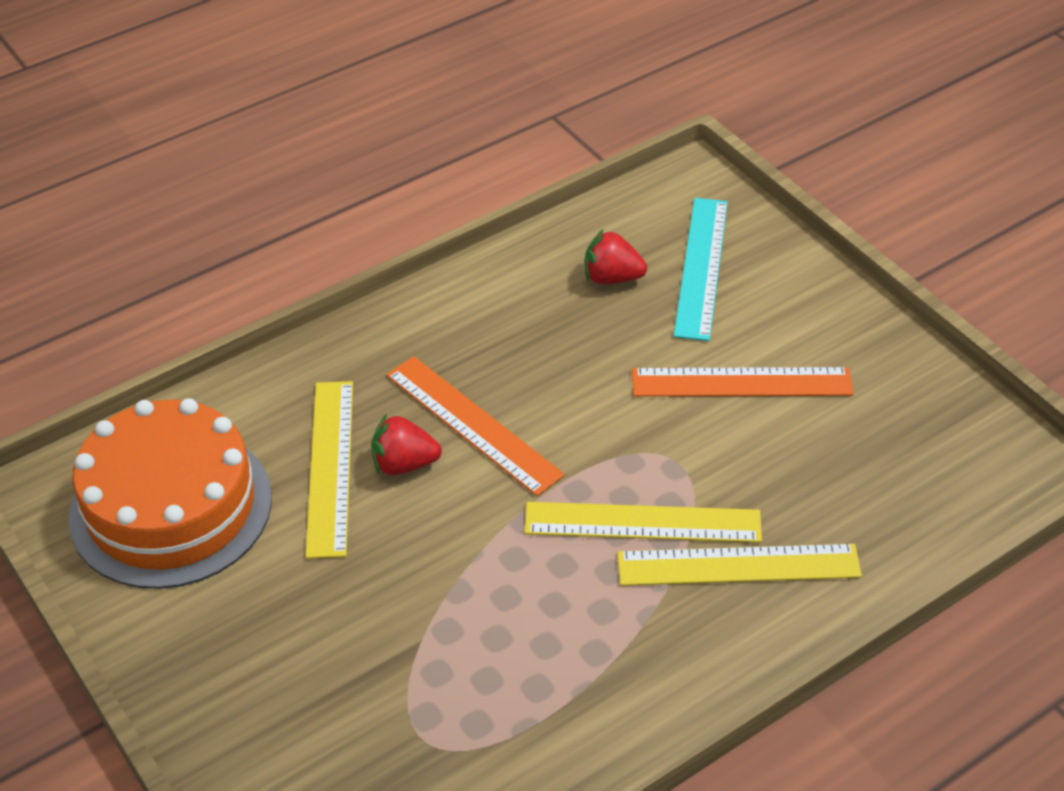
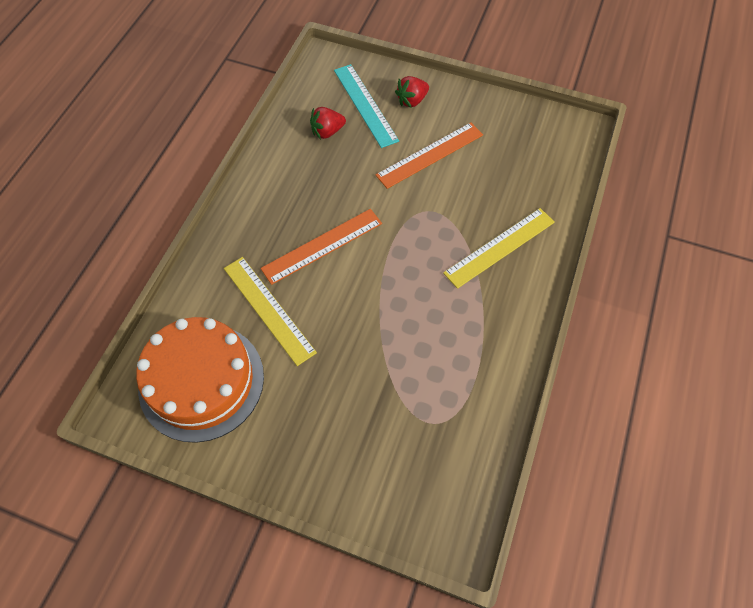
camera: 35 degrees left, 15 degrees up
(404, 464) = (305, 286): red strawberry -> red strawberry (412, 101)
(473, 424) = (322, 245): orange ruler -> orange ruler turned 45 degrees counterclockwise
(642, 522) = (442, 251): yellow ruler -> none

